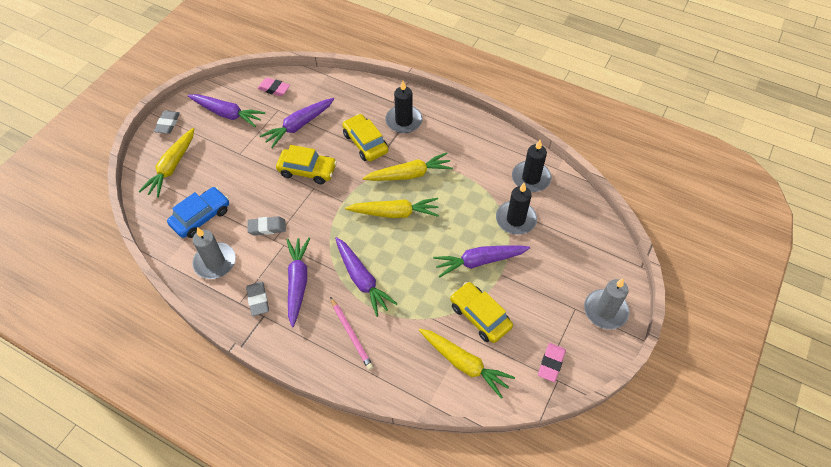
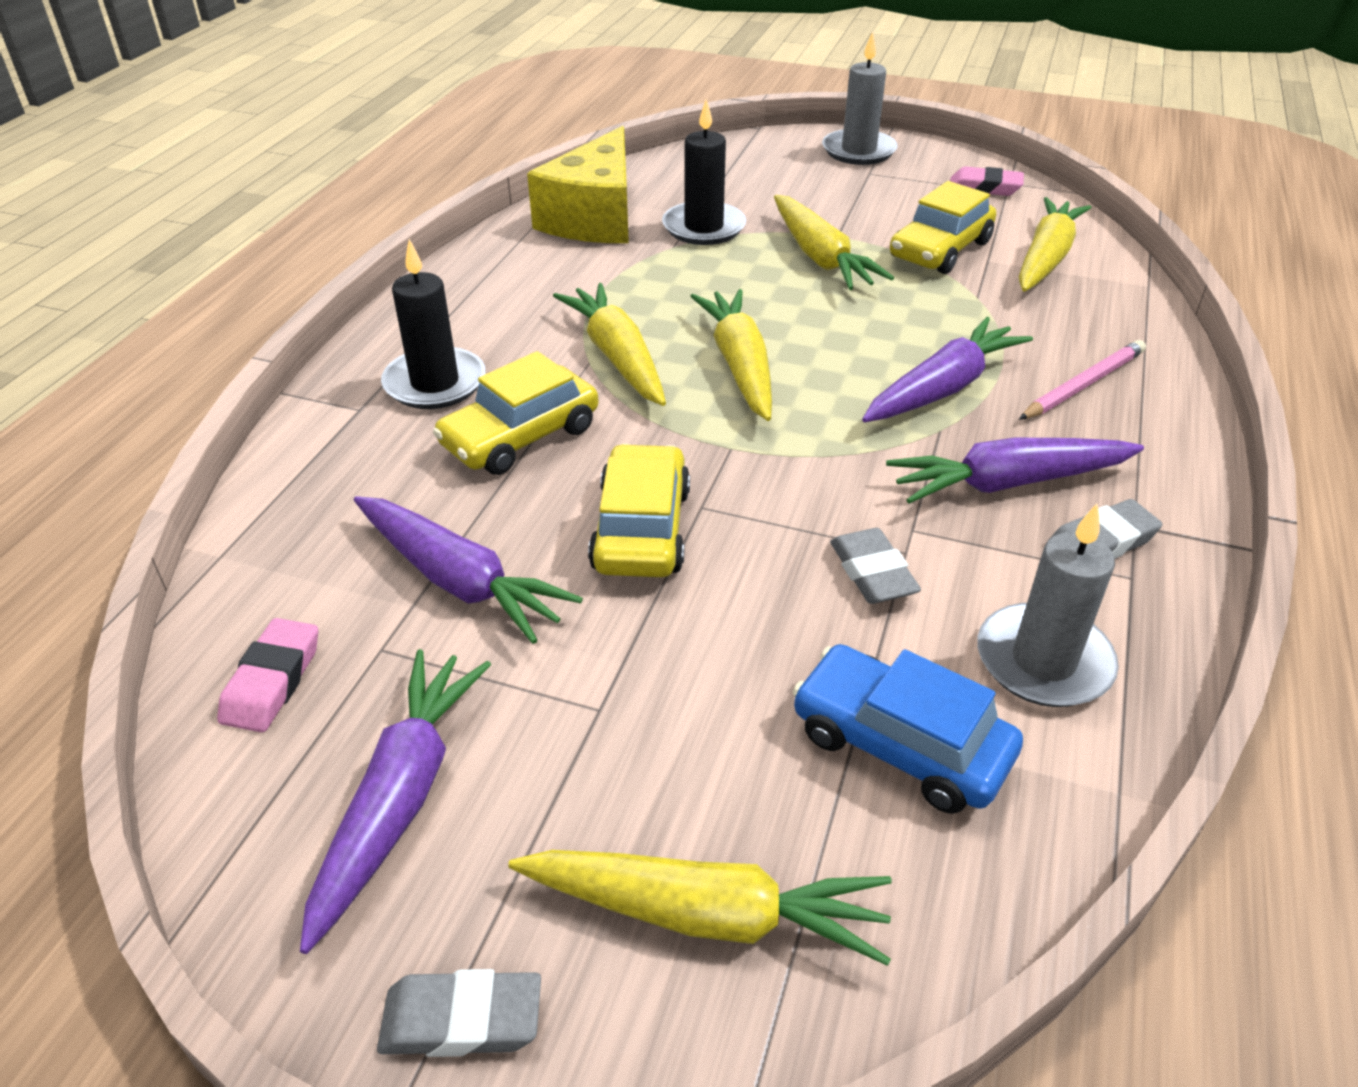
camera: 100 degrees left, 15 degrees down
(479, 261) = (820, 257): purple carrot -> yellow carrot
(531, 178) = (594, 217): black candle -> yellow cheese

